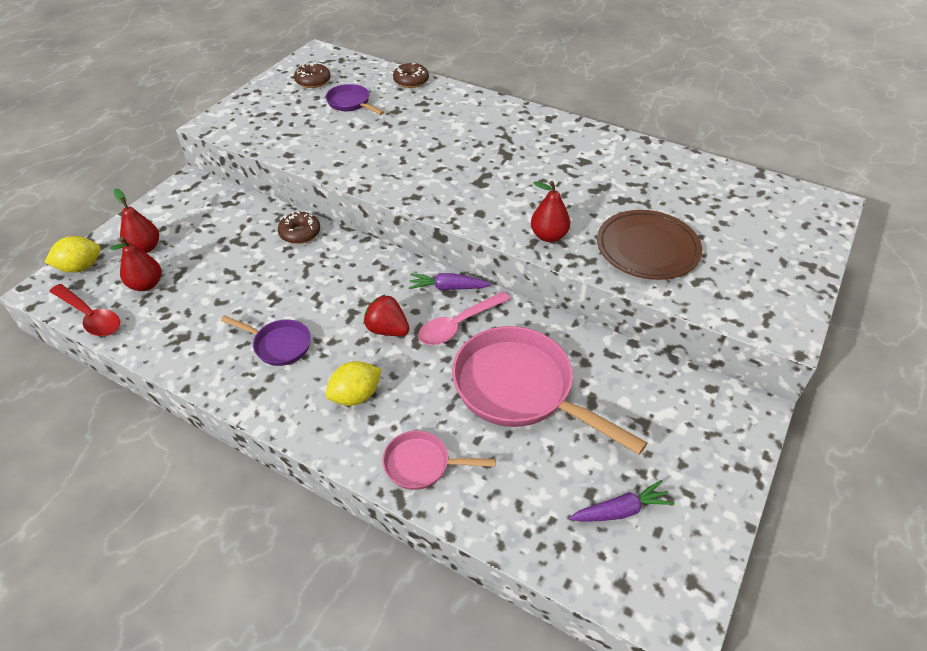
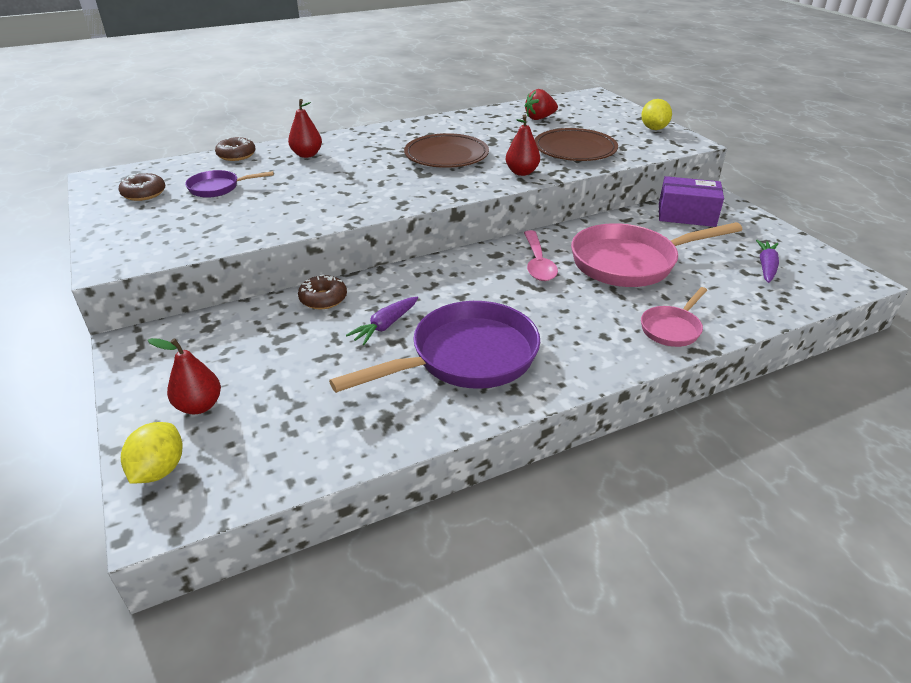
camera: 55 degrees left, 10 degrees down
(90, 316) = (266, 482): red spoon -> none
(146, 285) = (267, 421): red pear -> red pear (307, 155)
(279, 345) = (466, 357): purple pan -> purple pan, size x2.00
(356, 396) = (571, 336): yellow lemon -> yellow lemon (654, 128)
(387, 330) = (508, 295): red strawberry -> red strawberry (539, 118)
(448, 287) = (490, 253): purple carrot -> purple carrot (385, 326)
(533, 177) = (446, 155): none -> brown plate
(675, 399) = (686, 215): none -> purple box

